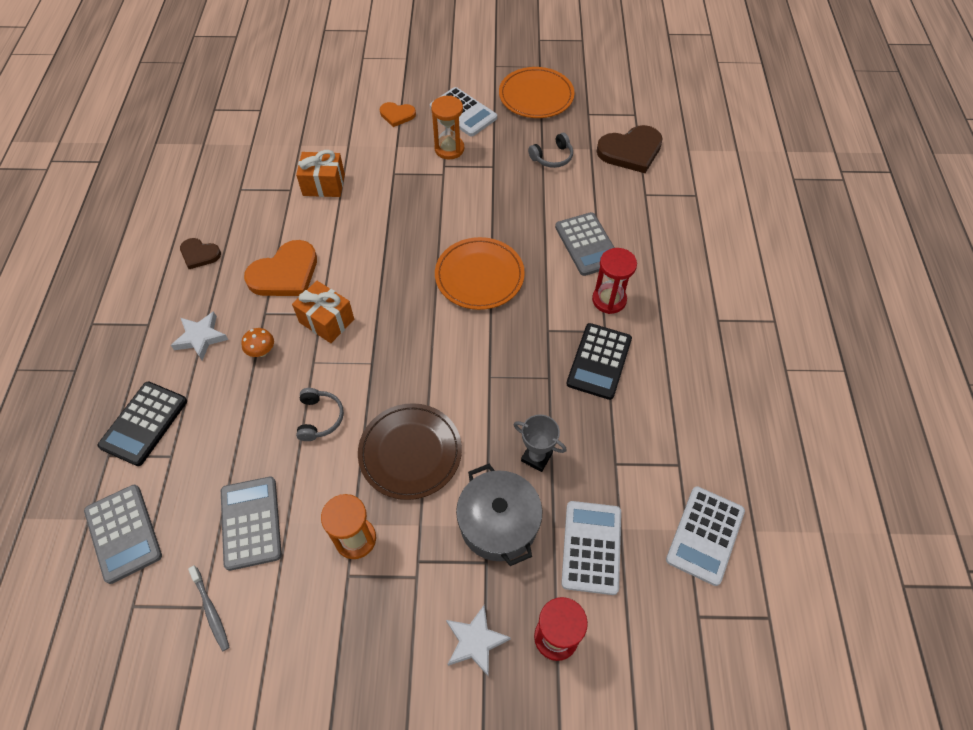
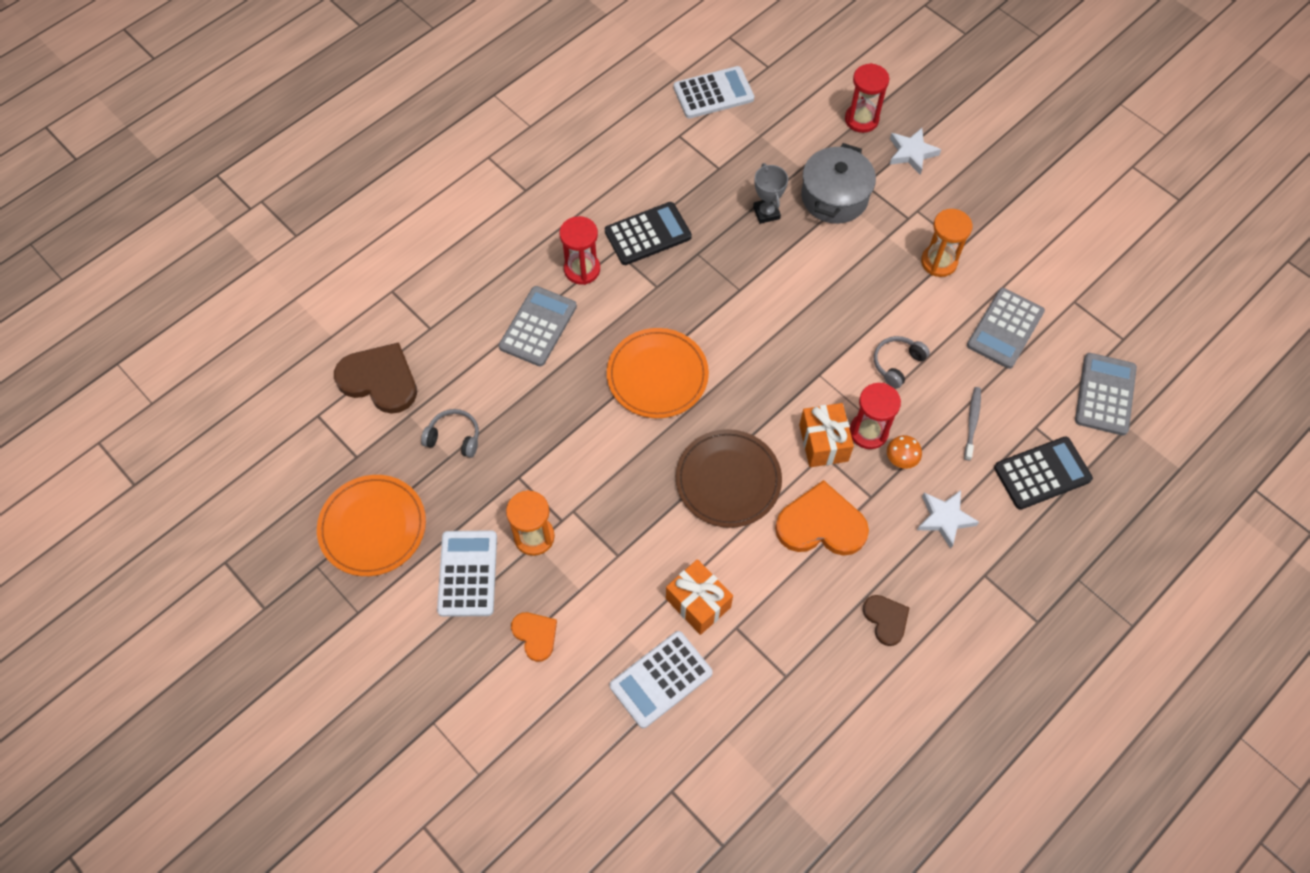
camera: 135 degrees left, 5 degrees up
(211, 610) = (1069, 295): grey toothbrush -> grey toothbrush (972, 422)
(301, 352) = (868, 432): none -> red hourglass
(410, 452) = (851, 285): brown plate -> brown plate (728, 480)
(591, 547) = (790, 141): white calculator -> white calculator (661, 679)

